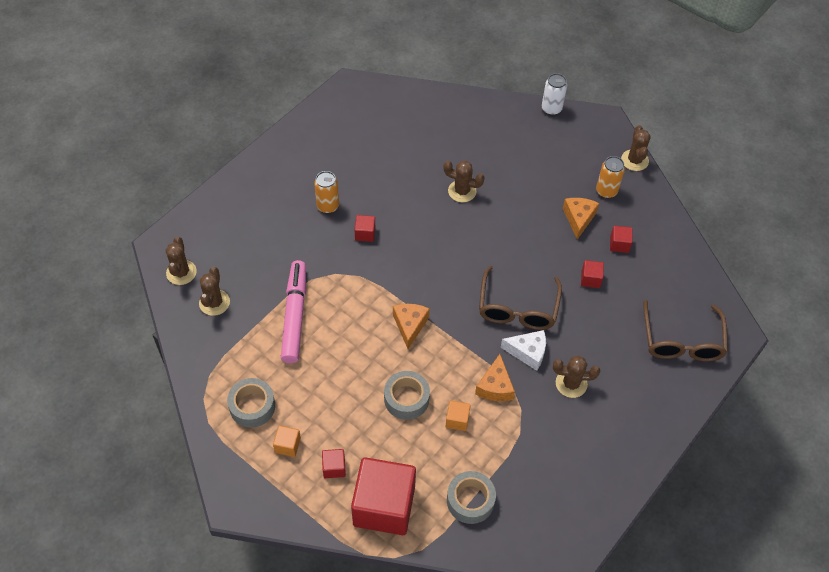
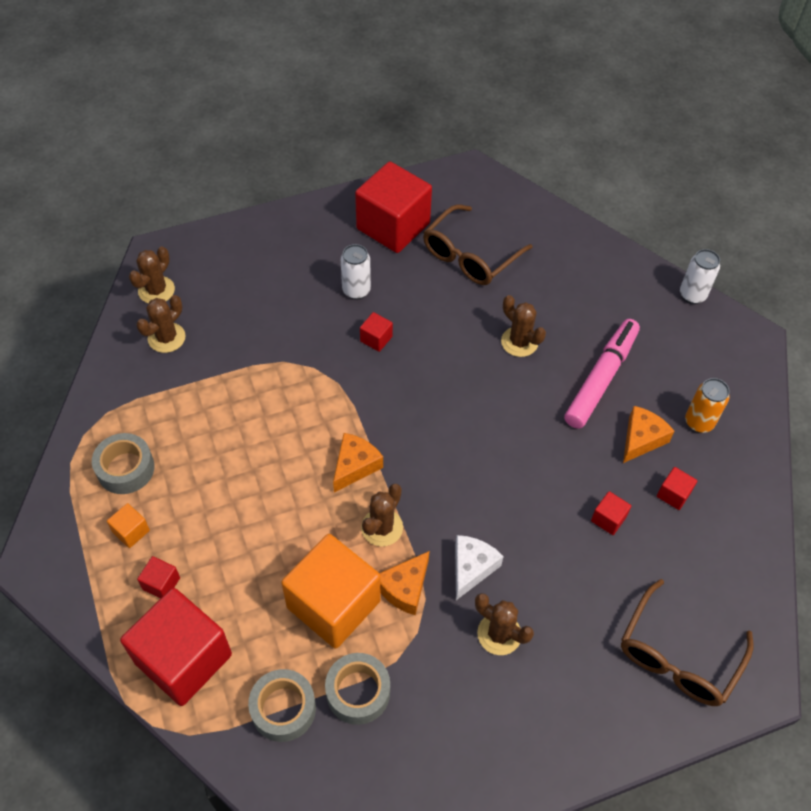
camera: 30 degrees right, 0 degrees up
(295, 315) = (238, 392): pink marker -> pink marker (601, 378)
(322, 149) = (393, 226): none -> red cube
(328, 206) = (356, 290): orange can -> white can
(406, 399) = (293, 548): grey tape -> grey tape (358, 692)
(457, 420) = (333, 604): orange cube -> orange cube, size x2.43
(518, 307) = (495, 508): brown glasses -> brown glasses (471, 255)
(528, 352) = (471, 568): white cheese -> white cheese turned 105 degrees counterclockwise
(634, 160) = (761, 401): brown cactus -> brown cactus (382, 527)

